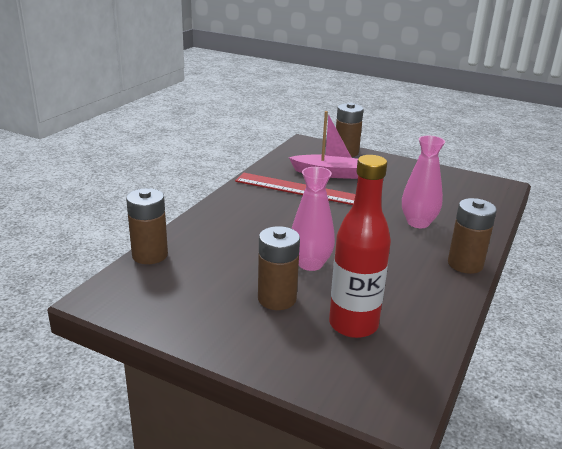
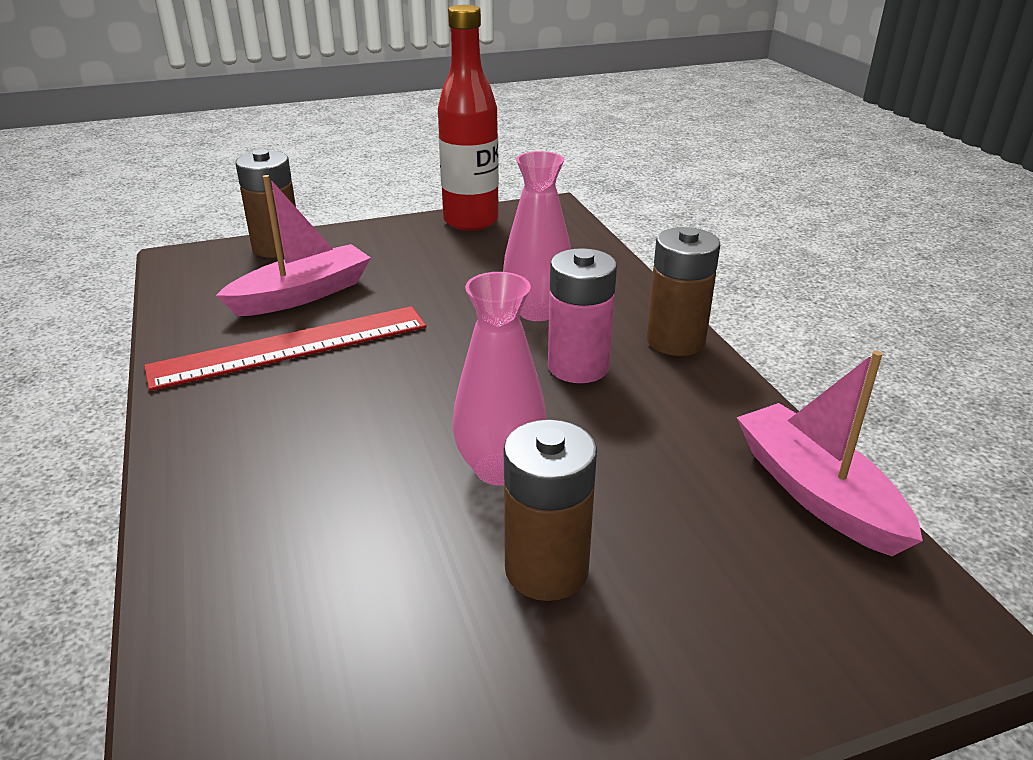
camera: 45 degrees left, 5 degrees up
(150, 255) = (186, 659): brown battery -> none
(353, 325) = (704, 530): red bottle -> red bottle (471, 221)
(400, 250) = (578, 367): none -> pink battery
(425, 345) = (816, 493): none -> pink boat

